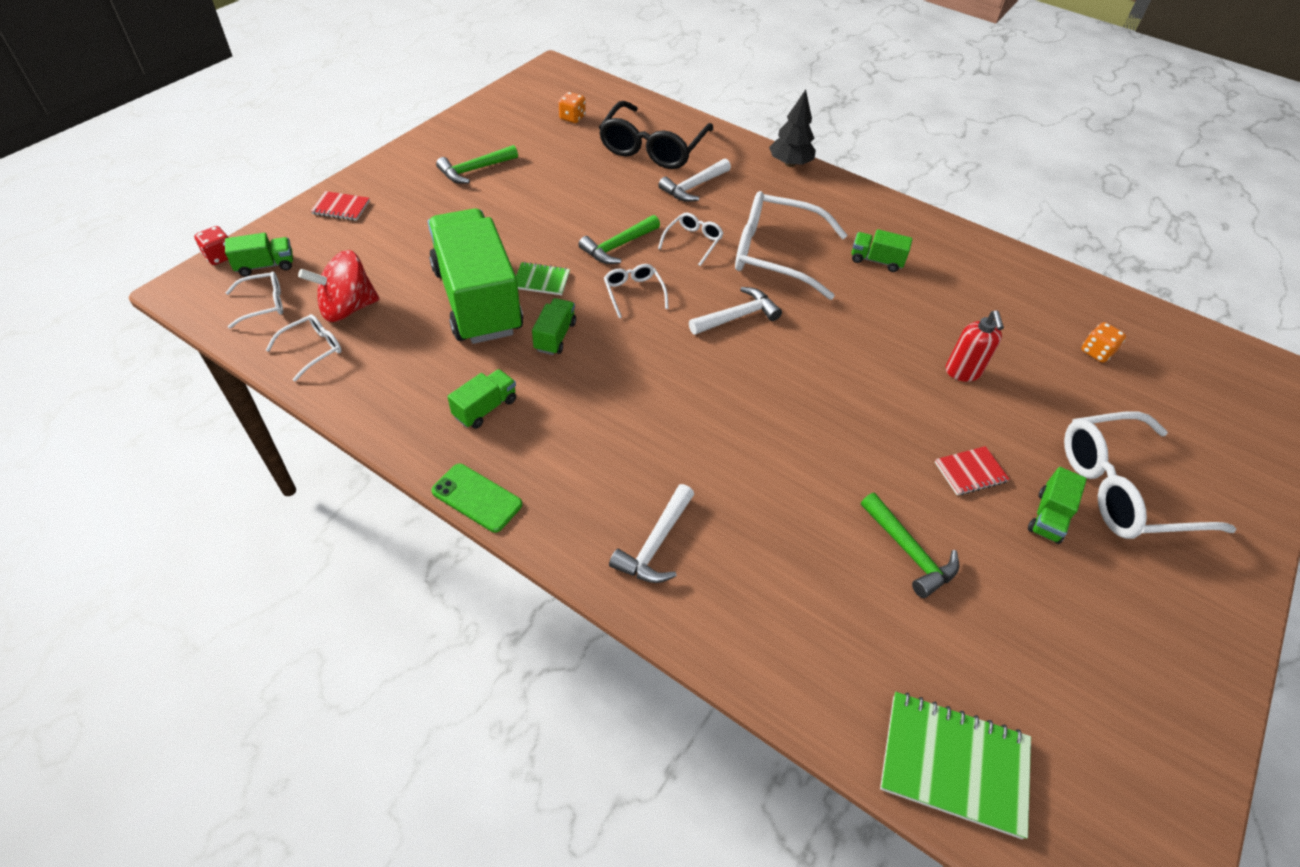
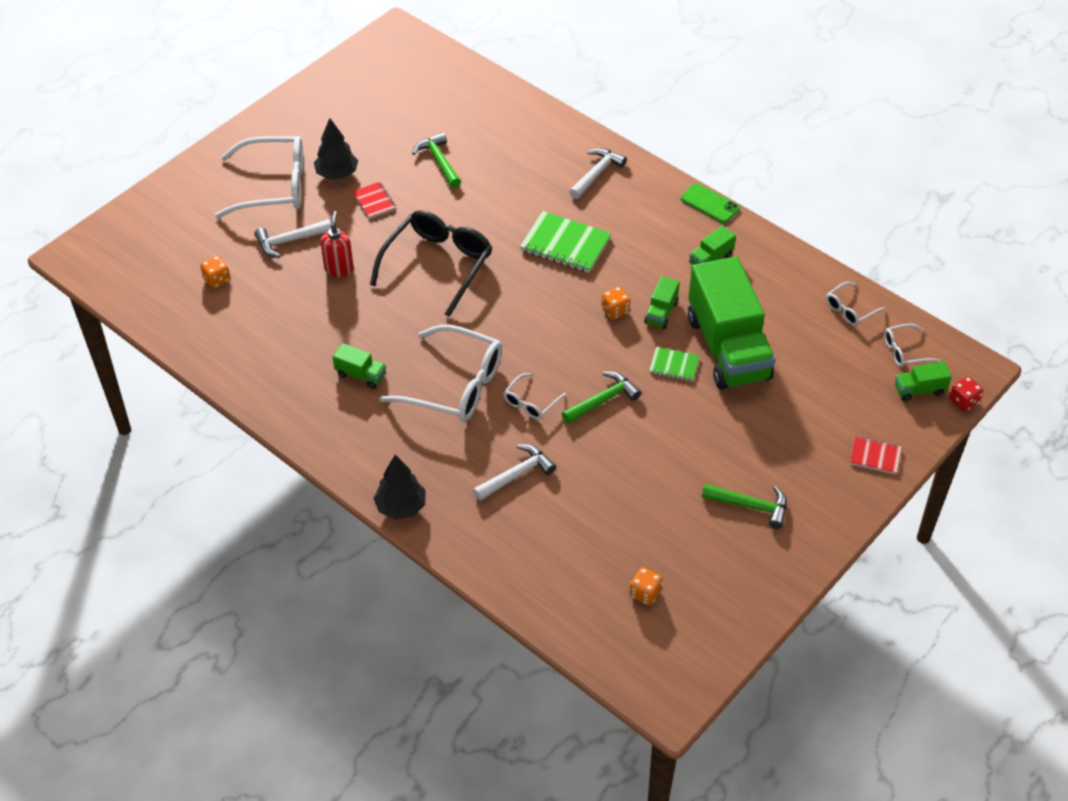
camera: 170 degrees left, 0 degrees up
(347, 308) = (834, 345): red spinning top -> none
(475, 170) = (750, 506): green hammer -> green hammer turned 45 degrees clockwise
(611, 336) = (615, 311): none -> orange dice
(633, 293) = (593, 349): white glasses -> none
(653, 147) = (553, 538): black glasses -> black glasses (437, 265)
(737, 316) = (507, 324): white hammer -> white hammer (289, 241)
(953, 764) = (458, 78): green notebook -> green notebook (565, 244)
(970, 472) = (374, 201): red notebook -> red notebook turned 75 degrees clockwise
(1048, 517) = (337, 174): green truck -> black tree

